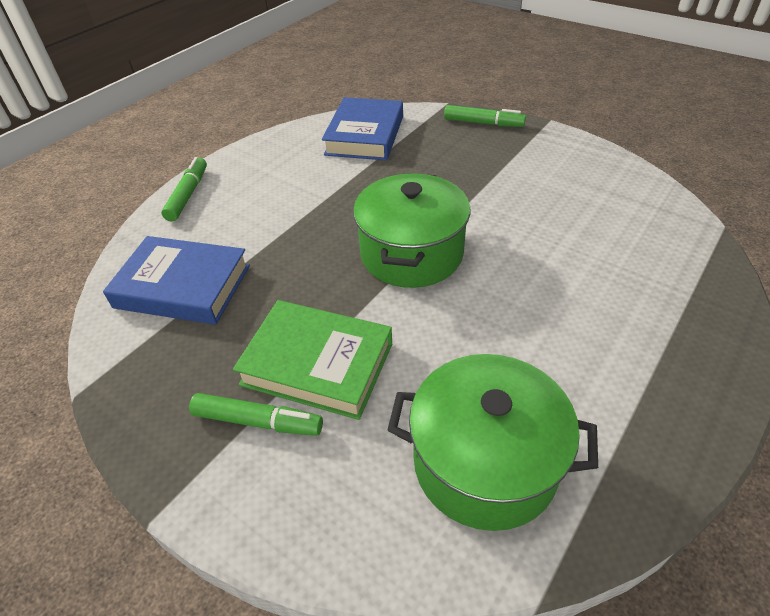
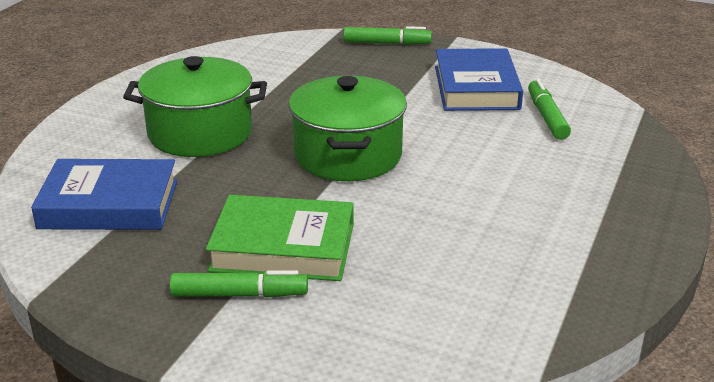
camera: 15 degrees left, 15 degrees down
(188, 195) = (76, 128): green marker -> green marker (547, 117)
(365, 135) = (260, 62): blue book -> blue book (476, 88)
(485, 462) = (469, 294): green pot -> green pot (200, 133)

